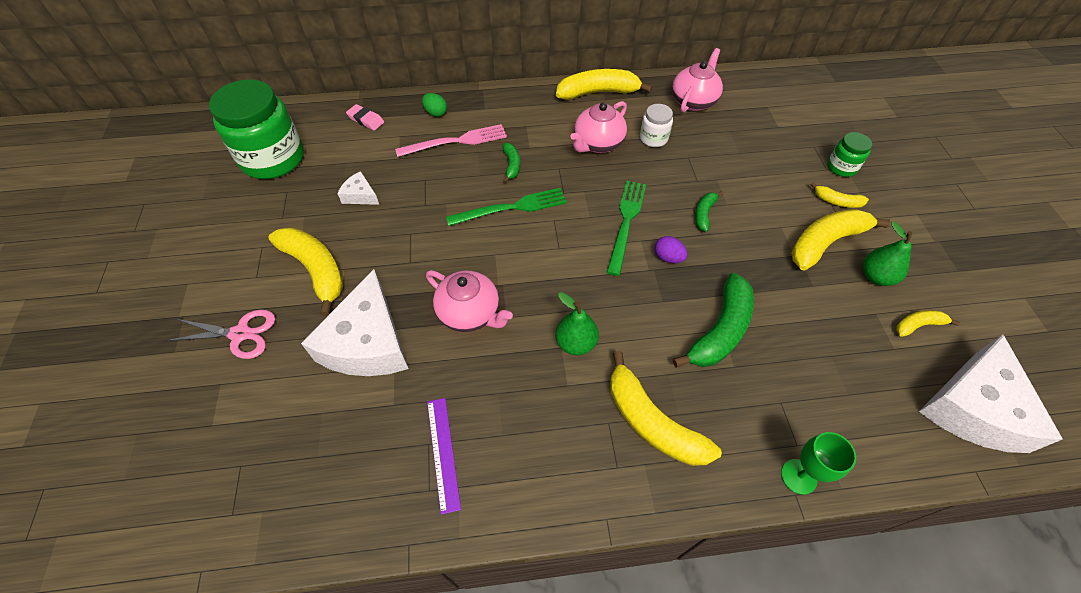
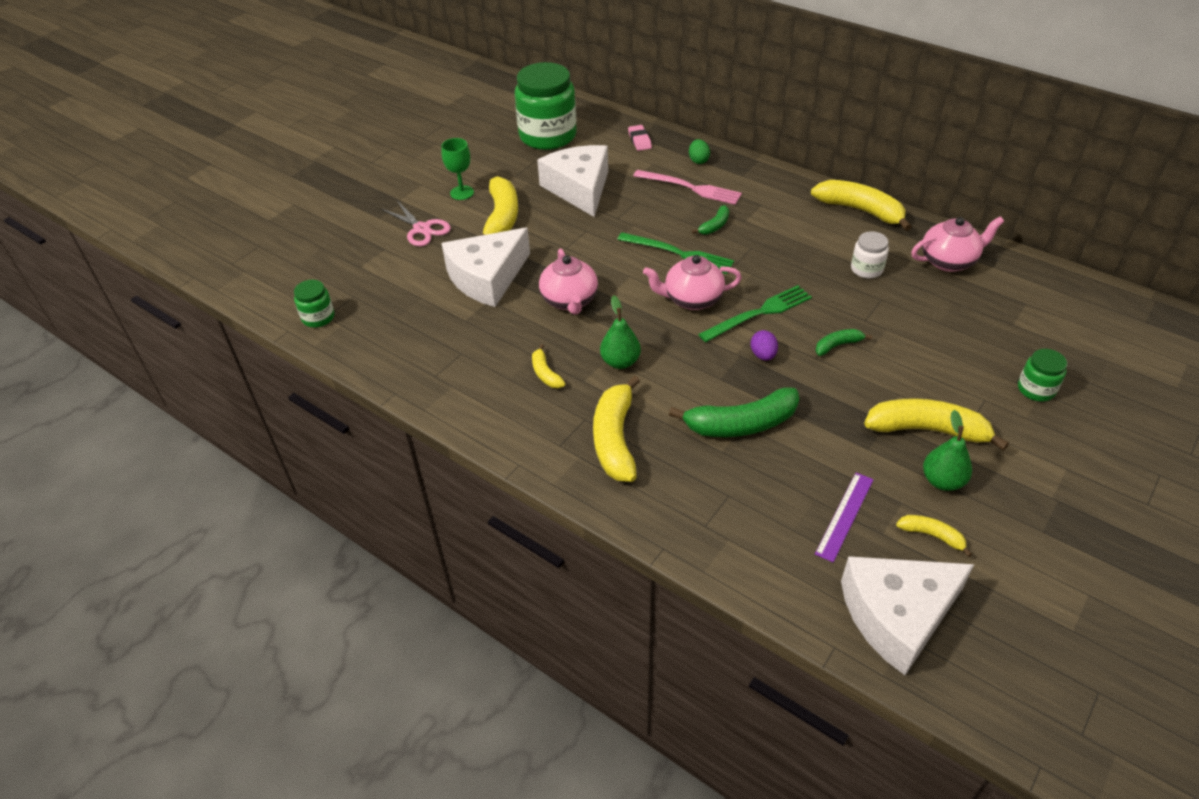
camera: 45 degrees right, 10 degrees down
(223, 524) = (318, 317): none -> green jar
(360, 195) = (579, 188): white cheese -> white cheese, size x2.25
(443, 453) = (464, 363): purple ruler -> purple ruler (844, 516)
(597, 144) = (808, 247): pink teapot -> pink teapot (692, 299)
(798, 476) = (680, 541): green goblet -> green goblet (462, 193)
(837, 201) = (988, 410): yellow banana -> yellow banana (545, 373)

